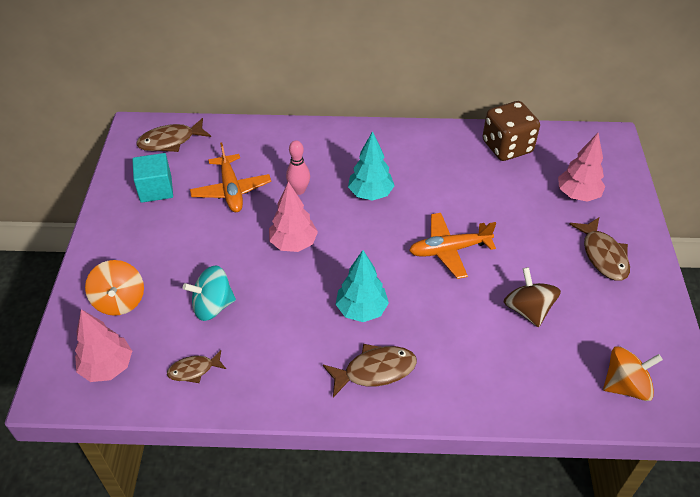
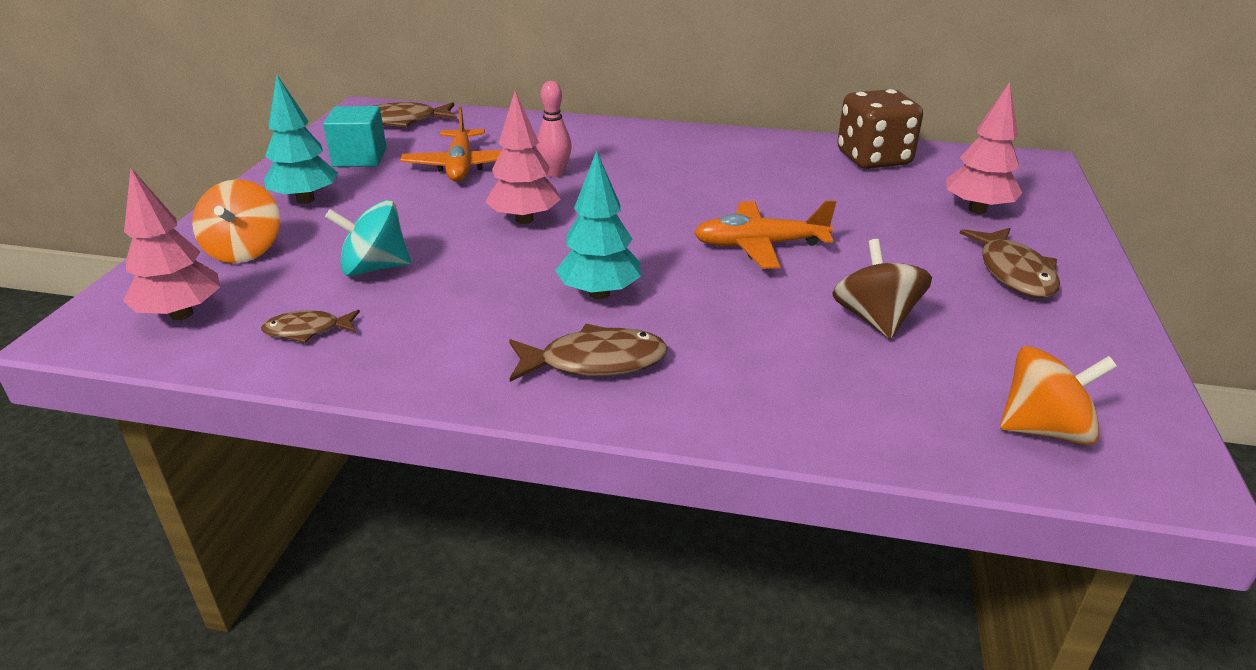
camera: 10 degrees right, 15 degrees down
(370, 194) = (657, 184): turquoise tree -> turquoise tree (305, 200)

